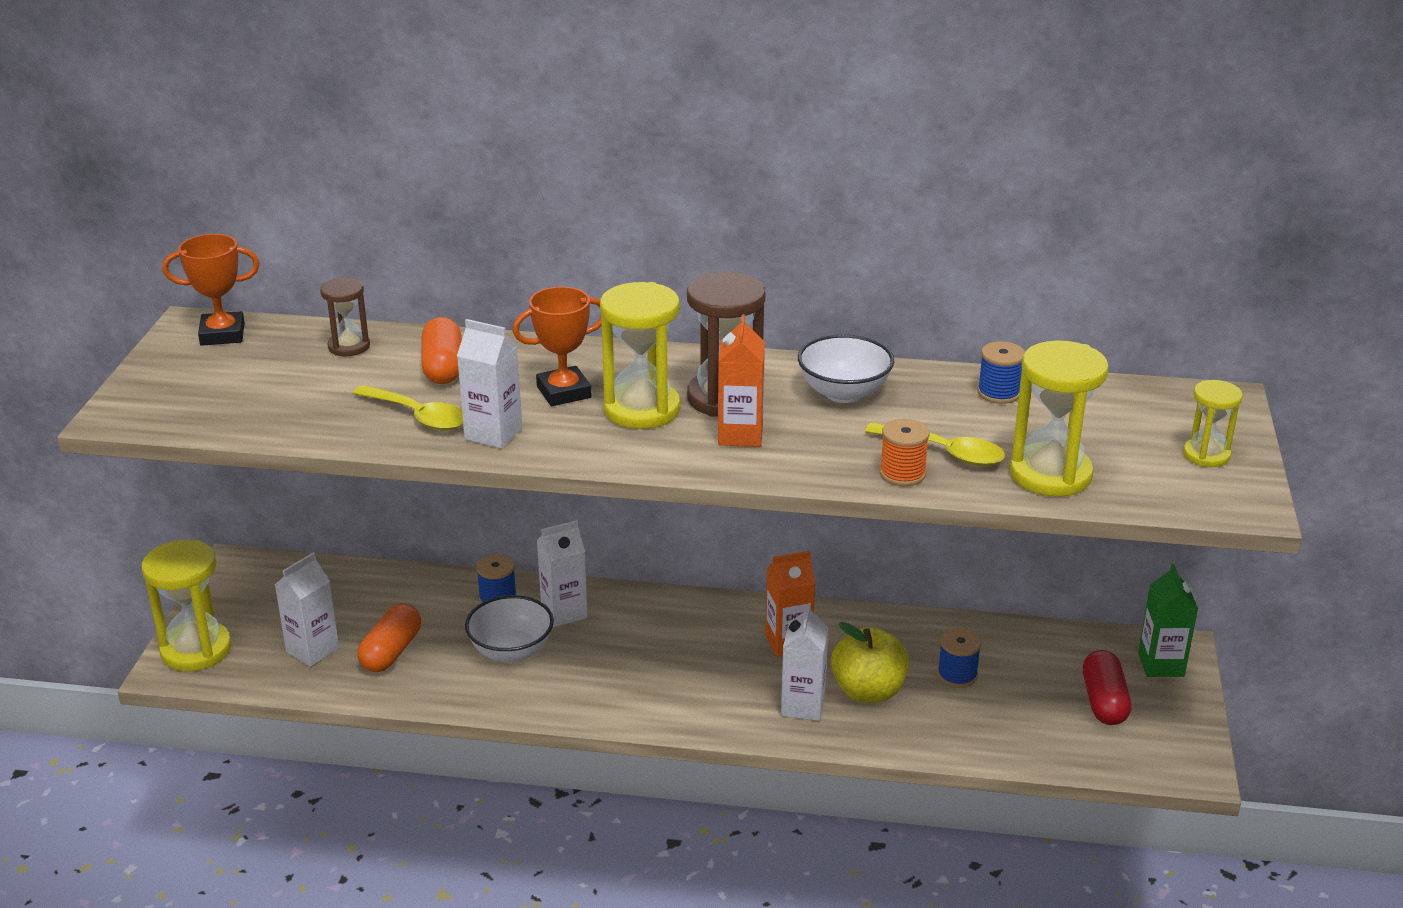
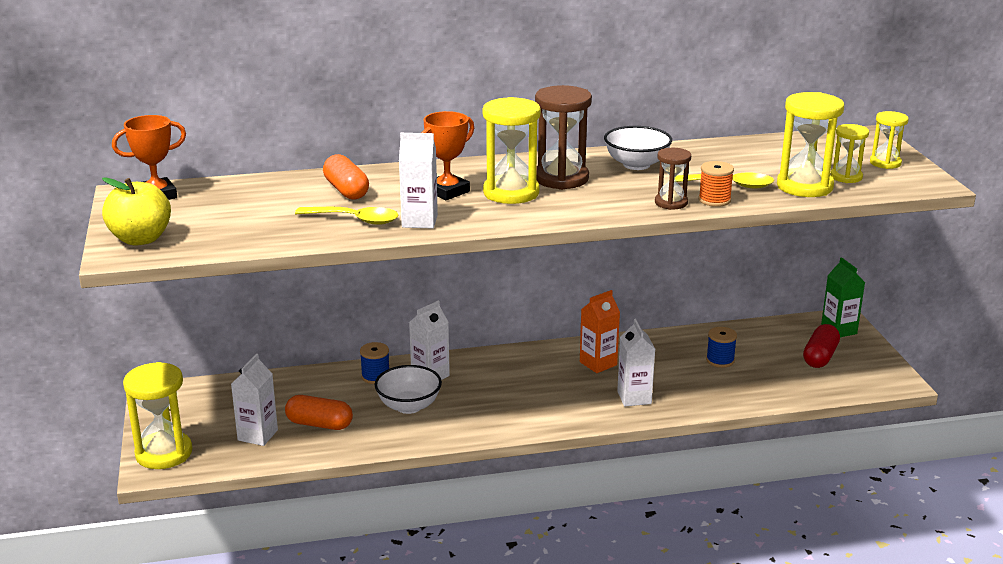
camera: 20 degrees left, 5 degrees down
(349, 346) = (263, 189): brown hourglass -> brown hourglass (671, 203)
(391, 652) = (319, 424): orange capsule -> orange capsule turned 75 degrees counterclockwise
(740, 435) = (590, 196): orange carton -> none
(868, 691) = (670, 381): yellow apple -> yellow apple (141, 239)
(999, 393) = (733, 151): blue spool -> none
(1104, 702) = (820, 357): red capsule -> red capsule turned 45 degrees clockwise
(1126, 469) = (846, 177): none -> yellow hourglass

